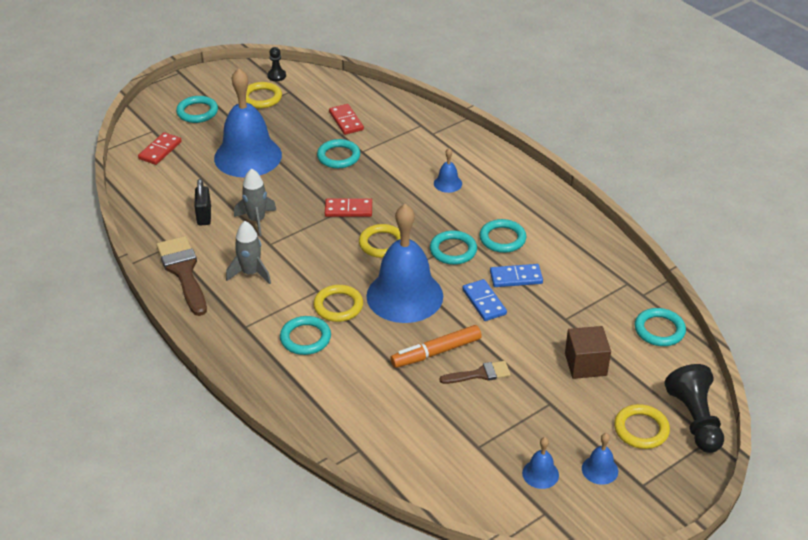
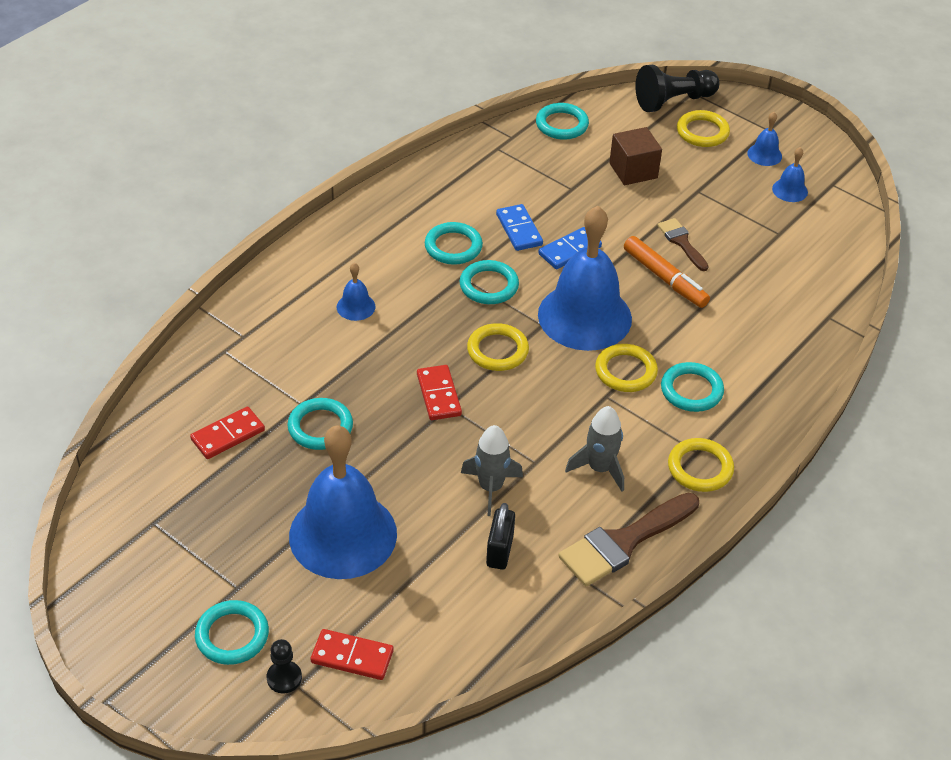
camera: 105 degrees left, 5 degrees up
(204, 216) = (499, 551): black padlock -> black padlock turned 60 degrees counterclockwise
(261, 98) = (177, 555): yellow ring -> yellow ring (700, 468)
(276, 76) = (106, 550): black pawn -> black pawn (284, 678)

